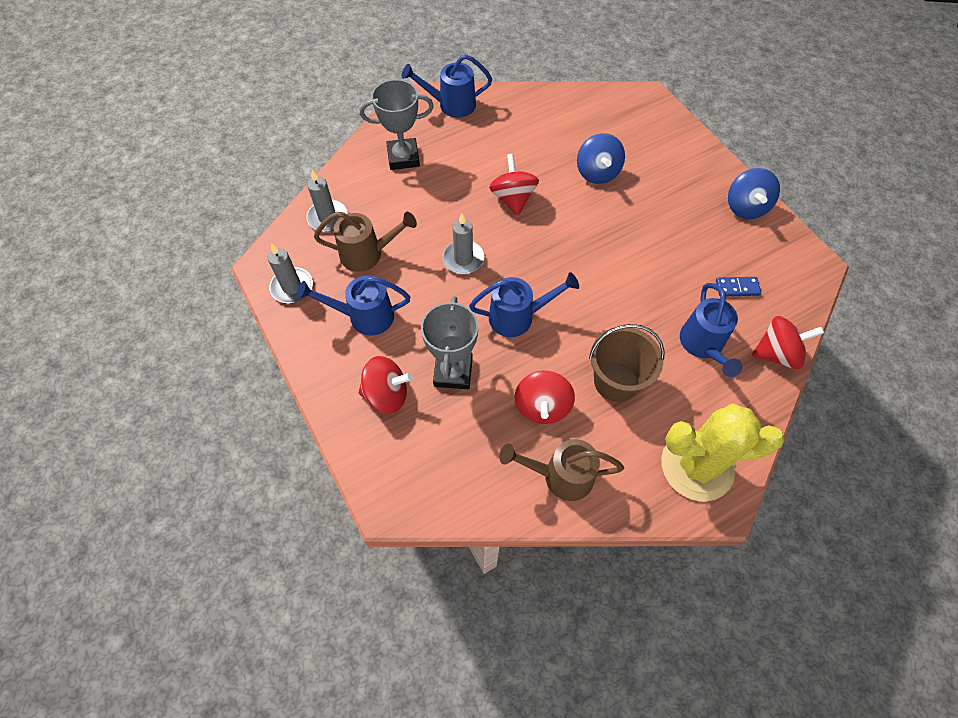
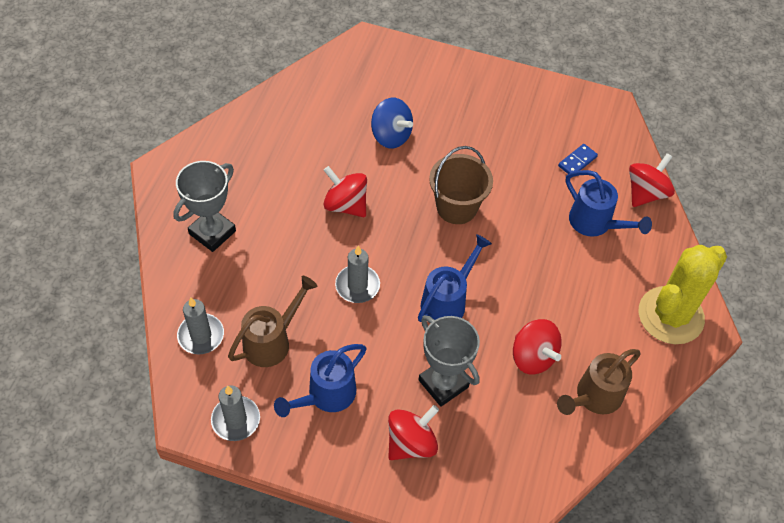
camera: 45 degrees left, 5 degrees down
(451, 105) = (205, 154): blue watering can -> none
(616, 381) = (564, 296): brown bucket -> brown bucket (456, 207)
(745, 207) = (525, 91): blue spinning top -> none

